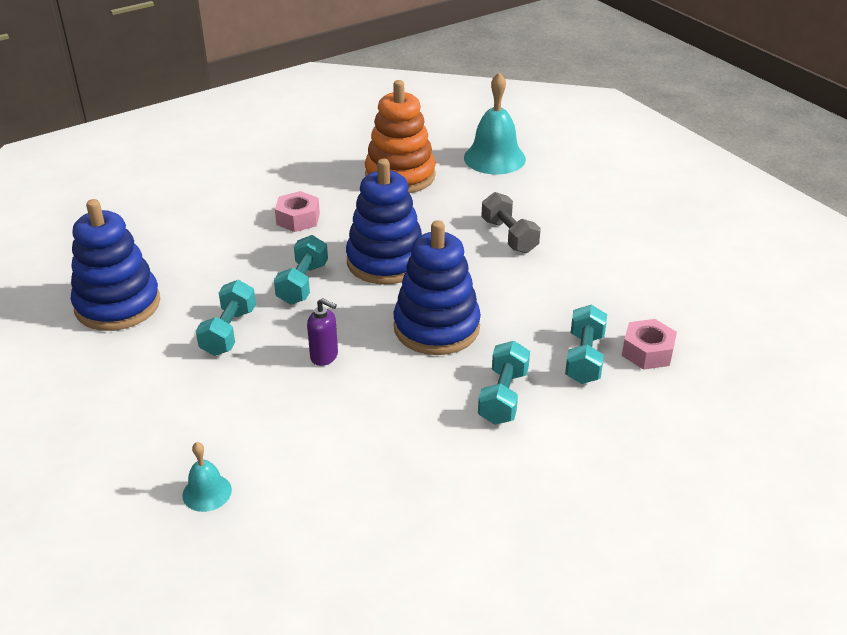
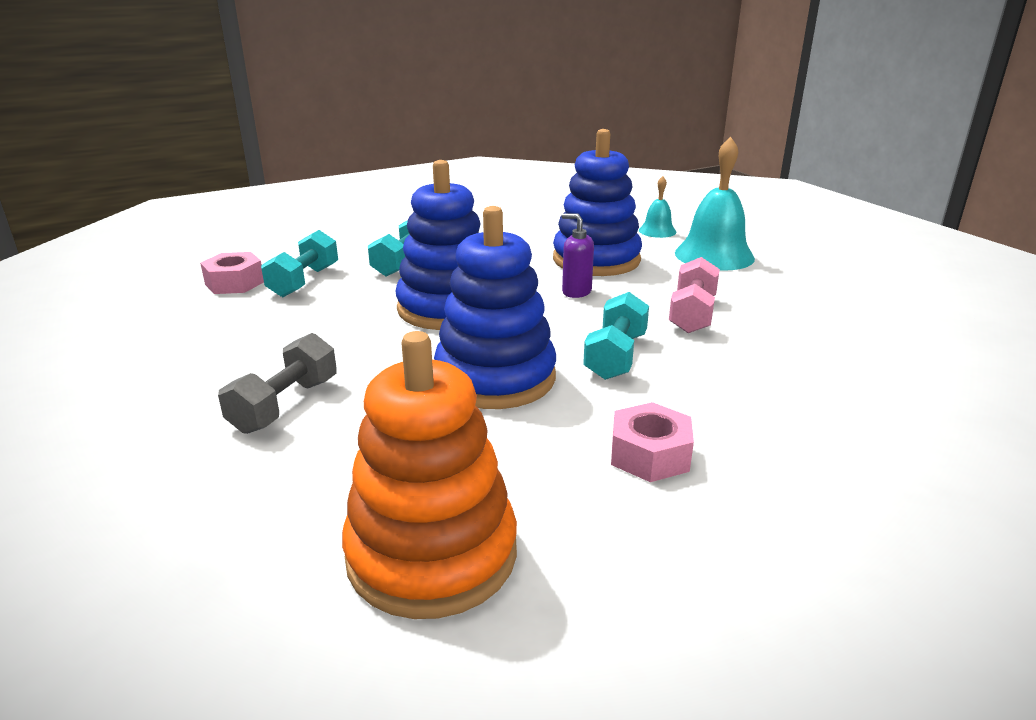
camera: 175 degrees left, 10 degrees down
(118, 305) = (856, 344): blue stacking toy -> blue stacking toy (596, 260)
(229, 331) = (692, 314): turquoise dumbbell -> pink dumbbell
(494, 158) = (167, 604): turquoise bell -> turquoise bell (714, 255)
(509, 236) = (285, 405): grey dumbbell -> grey dumbbell turned 45 degrees clockwise

